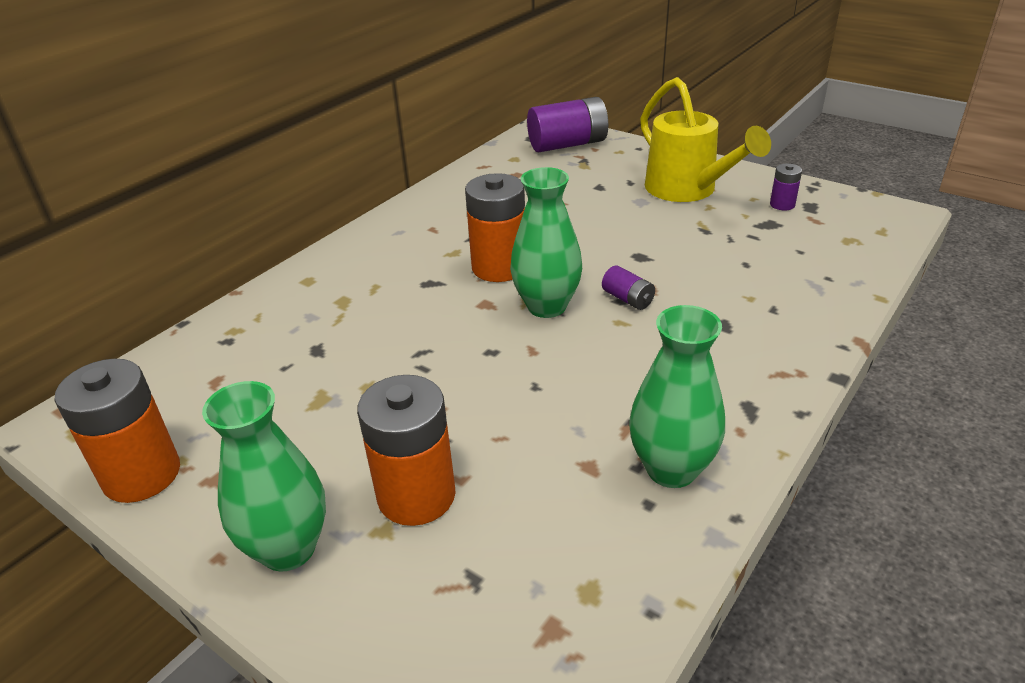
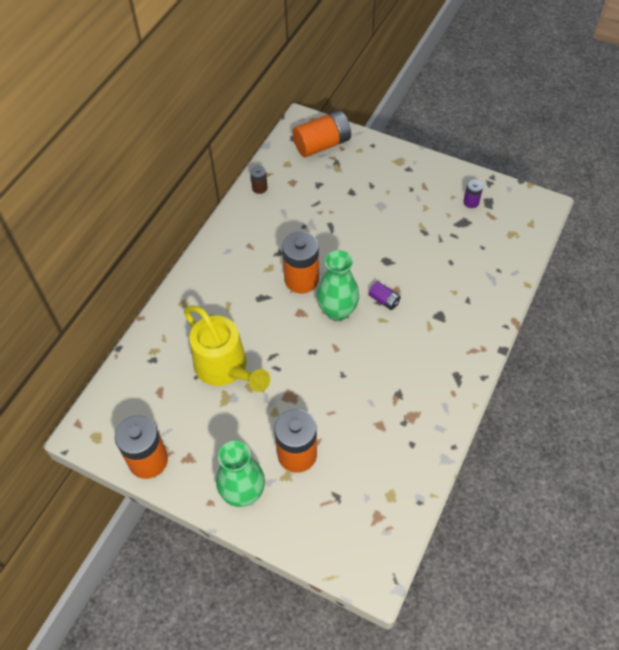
camera: 10 degrees left, 20 degrees up
(468, 177) = (259, 188): none -> brown battery
(568, 144) = (322, 144): purple battery -> orange battery
(671, 469) = (421, 422): green vase -> none
(687, 190) = (410, 191): yellow watering can -> yellow watering can (225, 369)

